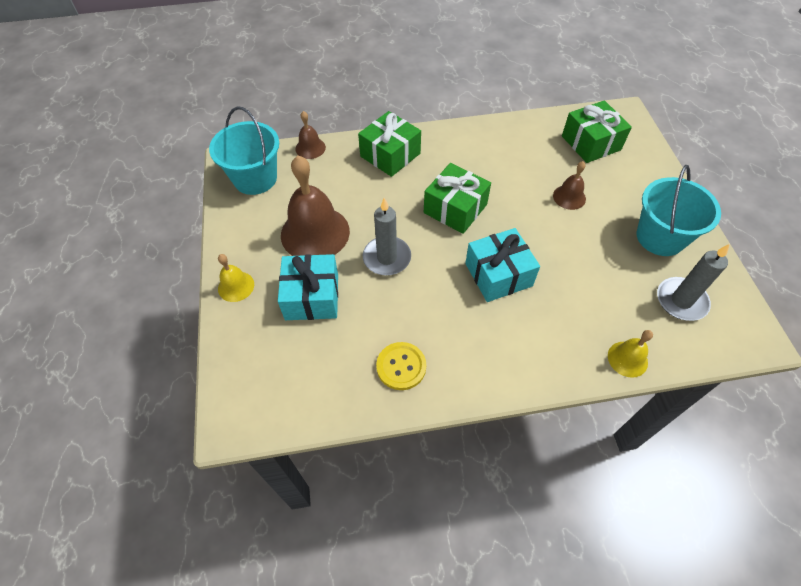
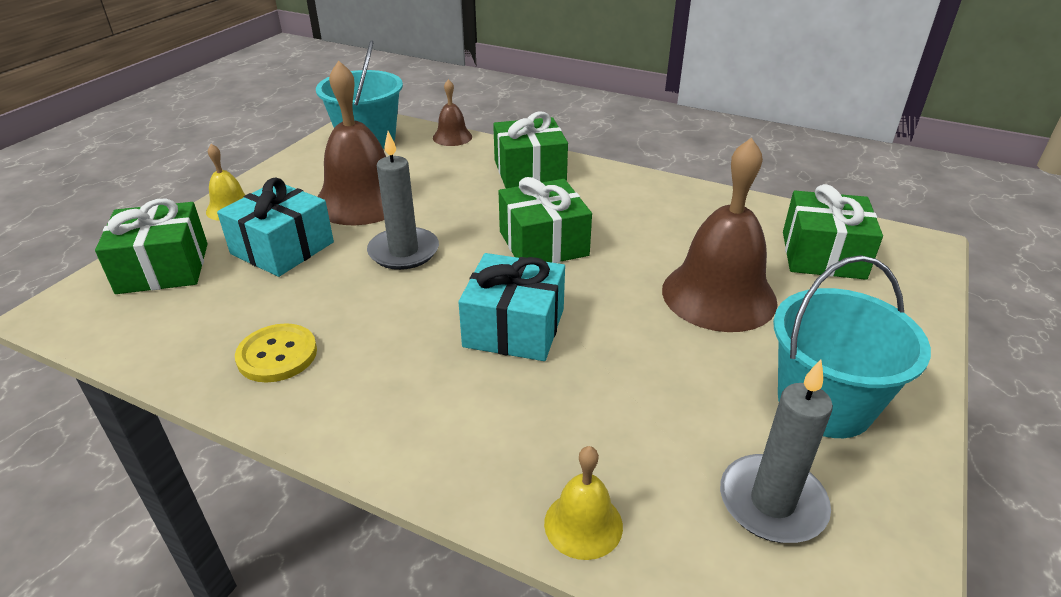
camera: 35 degrees right, 20 degrees down
(255, 355) = (163, 268): none -> green gift
(569, 197) = (719, 295): brown bell -> brown bell, size x2.04

